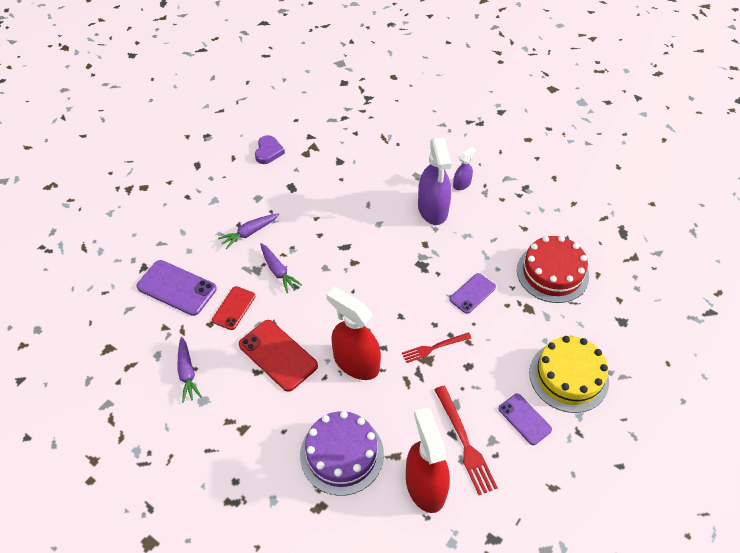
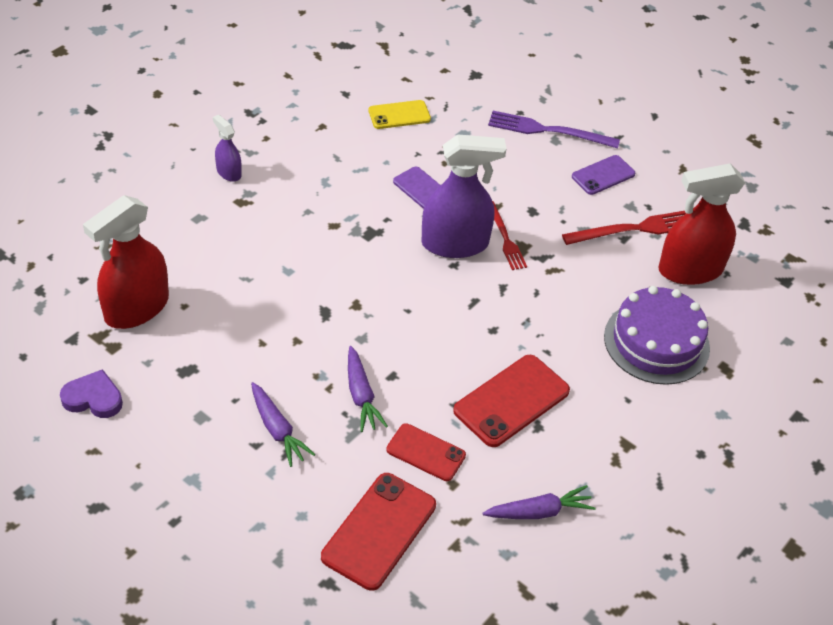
camera: 90 degrees left, 5 degrees down
(177, 288) = (379, 531): purple phone -> red phone
(278, 271) = (361, 395): purple carrot -> purple carrot turned 105 degrees clockwise
(356, 362) = (525, 317): red spray bottle -> red spray bottle (136, 308)
(433, 209) = (271, 209): purple spray bottle -> purple spray bottle (455, 243)
(552, 273) = (399, 115): red cake -> yellow phone
(568, 376) = (548, 130): yellow cake -> purple fork

